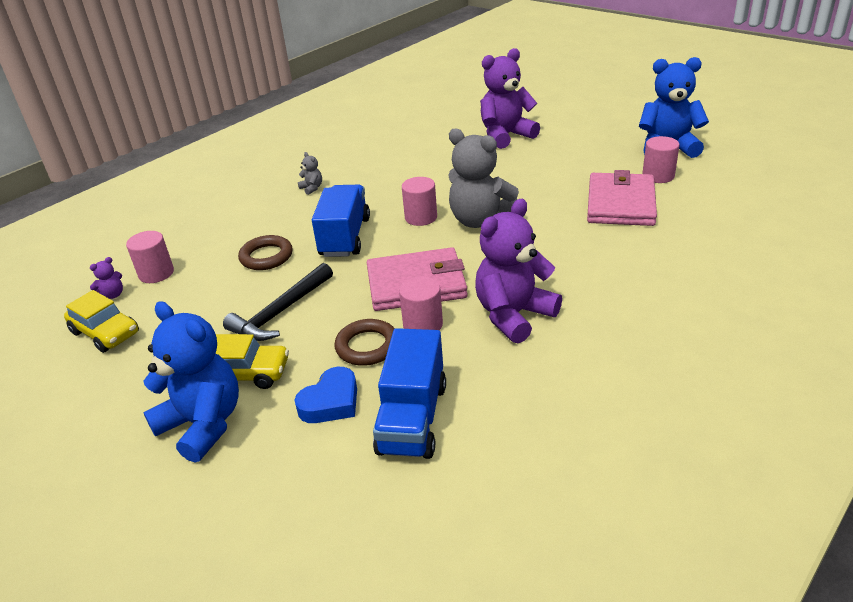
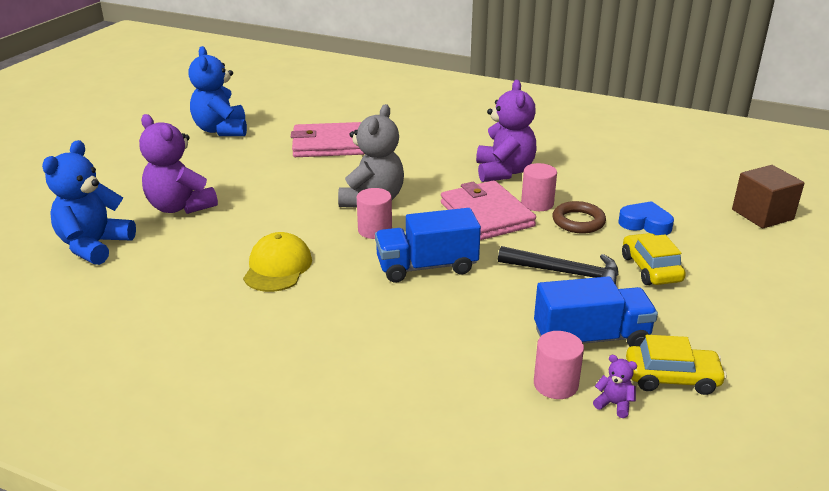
camera: 110 degrees left, 5 degrees down
(105, 333) = (671, 378): yellow car -> yellow car turned 75 degrees clockwise
(203, 424) = (715, 272): blue teddy bear -> blue teddy bear (94, 246)
(266, 257) = (484, 308): brown ring -> none
(282, 546) = (762, 214): none -> brown cube
(312, 188) = (322, 317): grey teddy bear -> none
(389, 173) = (277, 267): none -> yellow cap
(412, 418) = (632, 192): blue truck -> blue truck (591, 338)
(513, 315) = (504, 171): purple teddy bear -> purple teddy bear turned 120 degrees counterclockwise
(658, 176) = (277, 132): pink cylinder -> none

